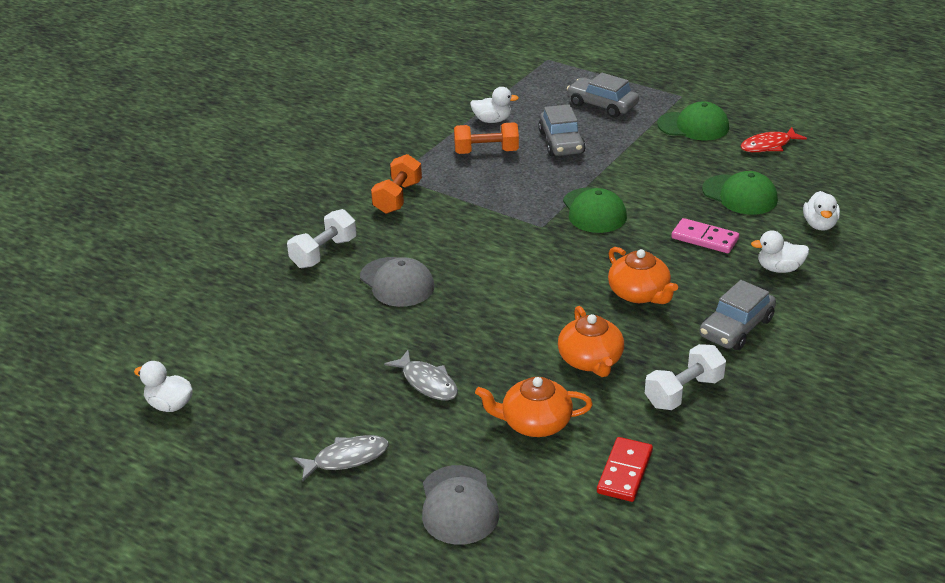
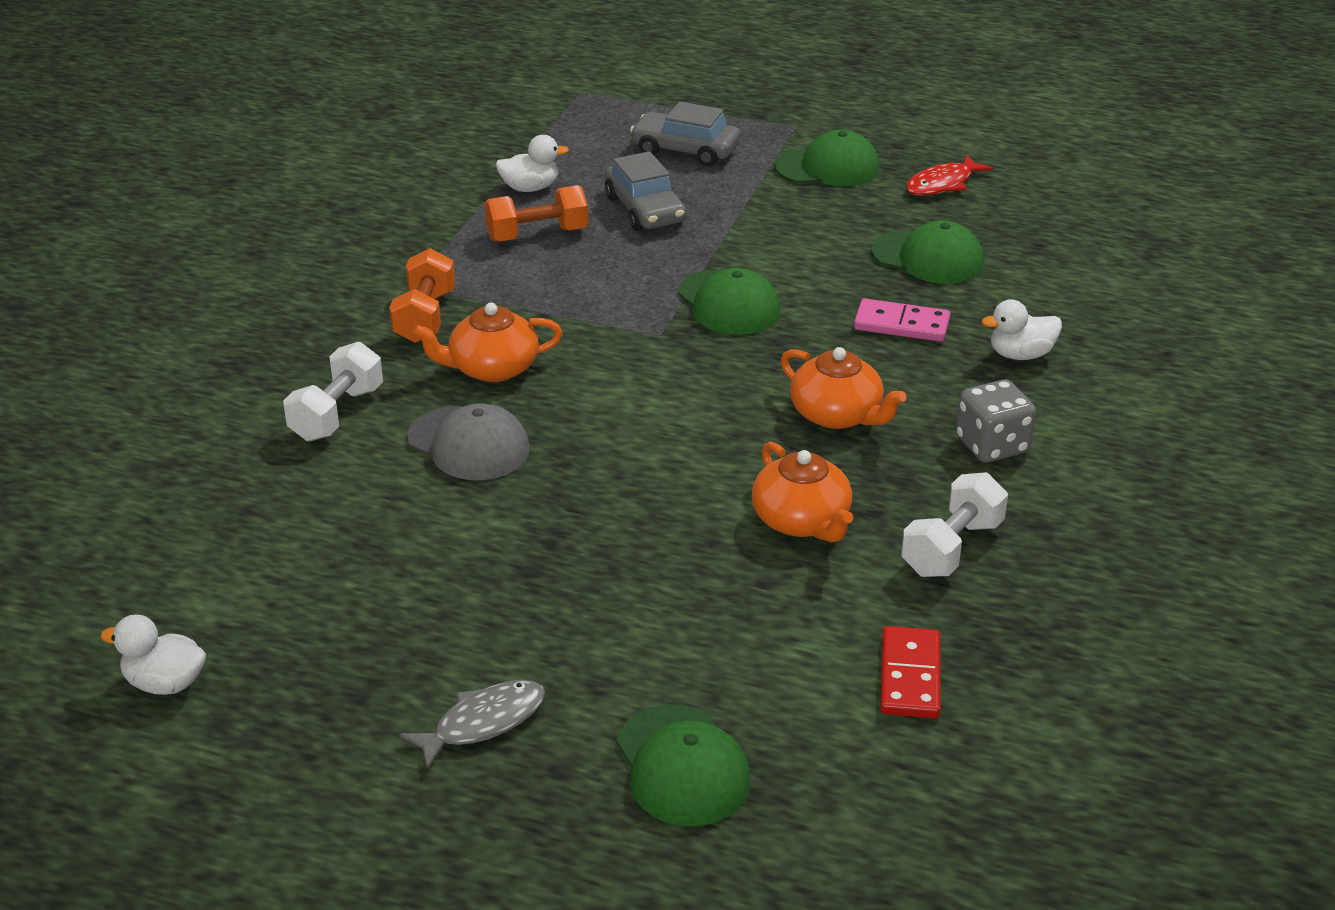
camera: 15 degrees left, 0 degrees up
(427, 382) = (568, 588): grey fish -> none
(458, 505) = (682, 766): grey cap -> green cap
(534, 423) = (752, 625): orange teapot -> orange teapot (492, 368)
(736, 328) = (992, 445): grey car -> grey dice
(819, 225) = (1053, 287): white duck -> none

